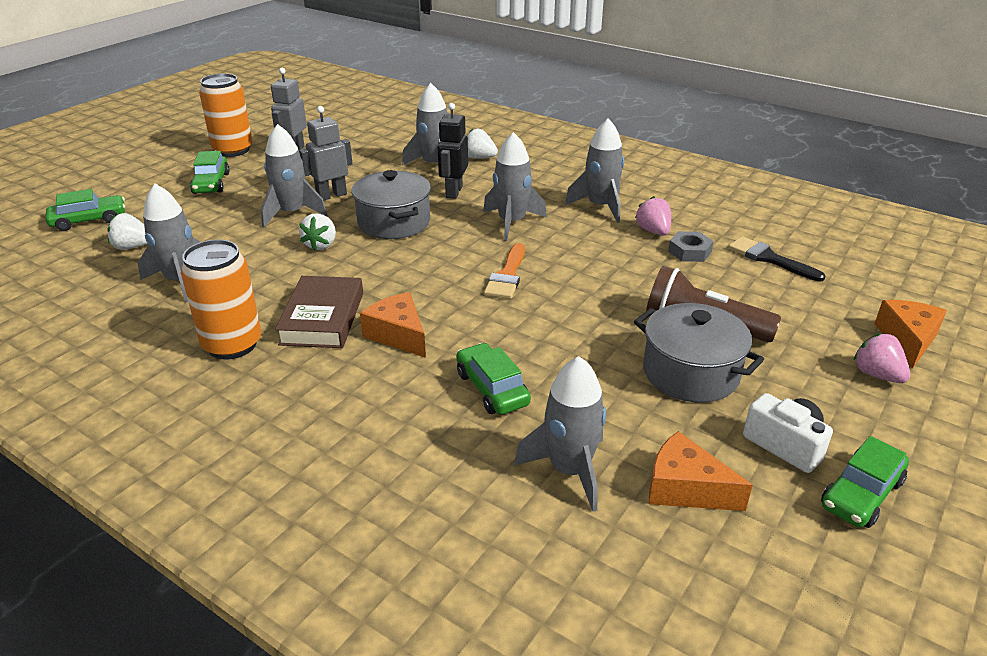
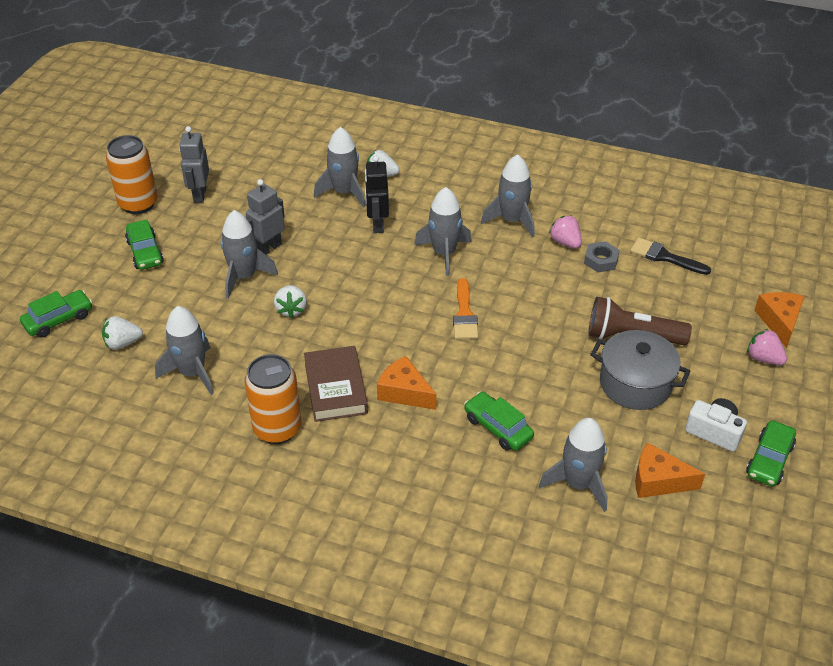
camera: 15 degrees left, 10 degrees up
(394, 222) = (342, 272): grey pot -> none

